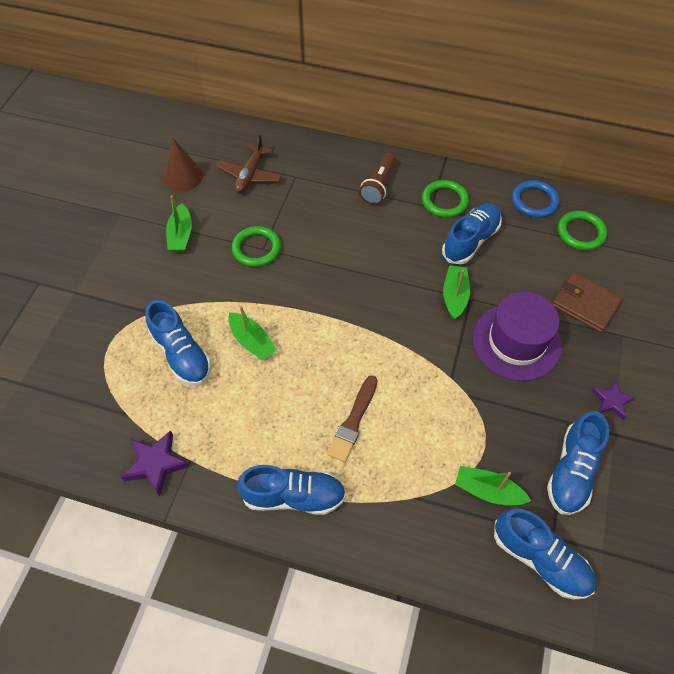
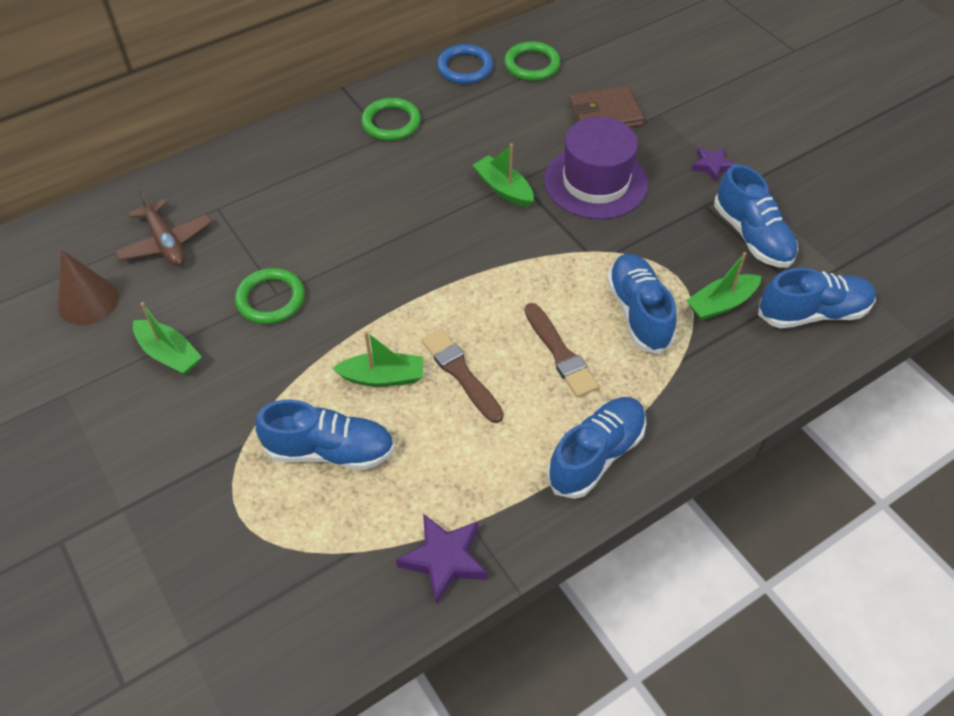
camera: 50 degrees left, 5 degrees down
(289, 378) = (461, 373): none -> brown brush
(379, 186) = (314, 155): brown flashlight -> none
(470, 241) = (456, 137): blue shoe -> blue shoe (638, 313)

